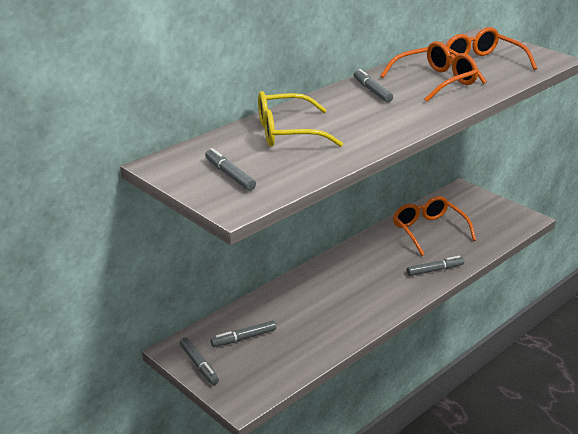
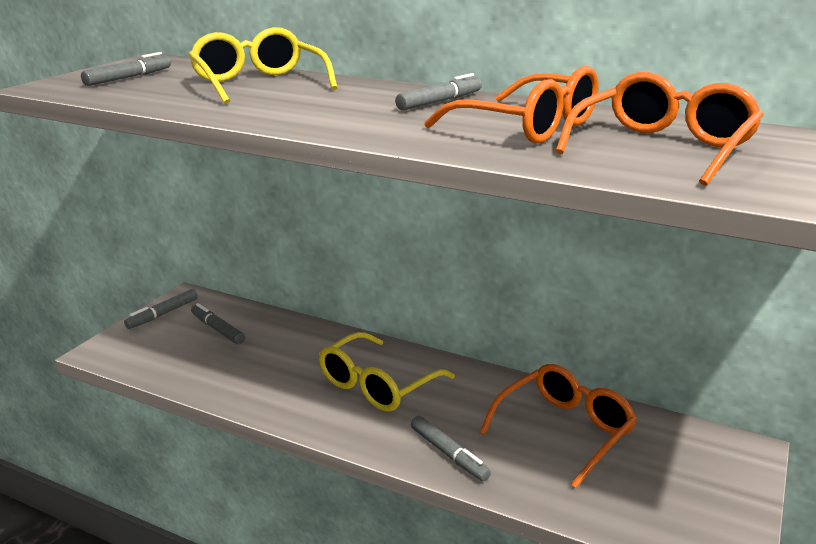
camera: 70 degrees right, 5 degrees down
(357, 280) = (377, 385): none -> yellow glasses

